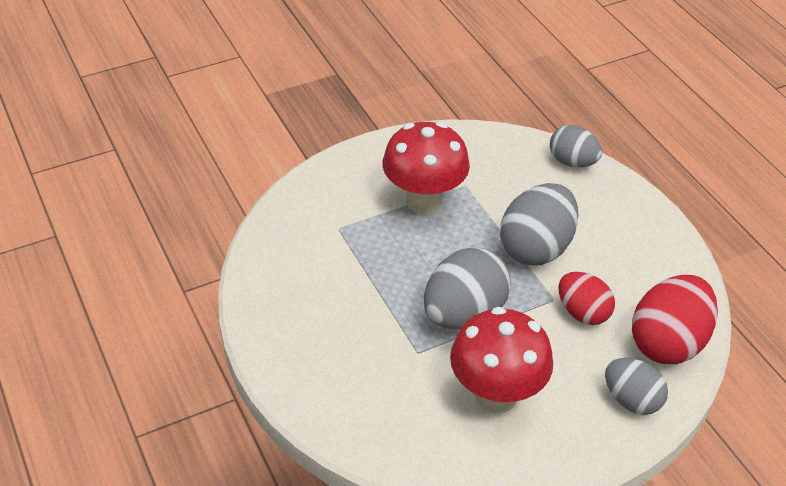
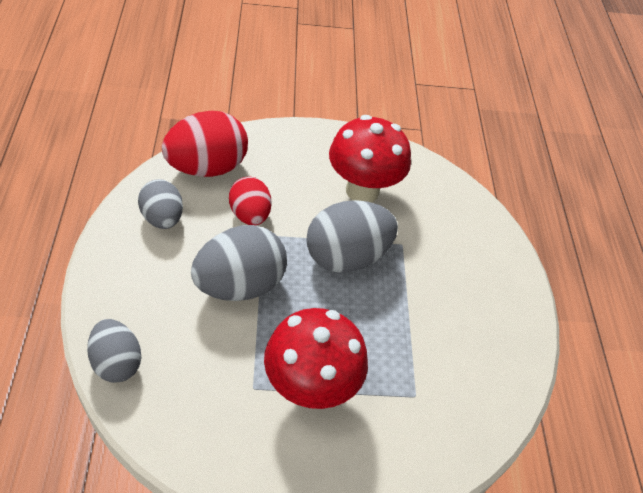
camera: 160 degrees left, 5 degrees up
(631, 400) = (269, 147): grey egg -> grey egg (162, 218)

